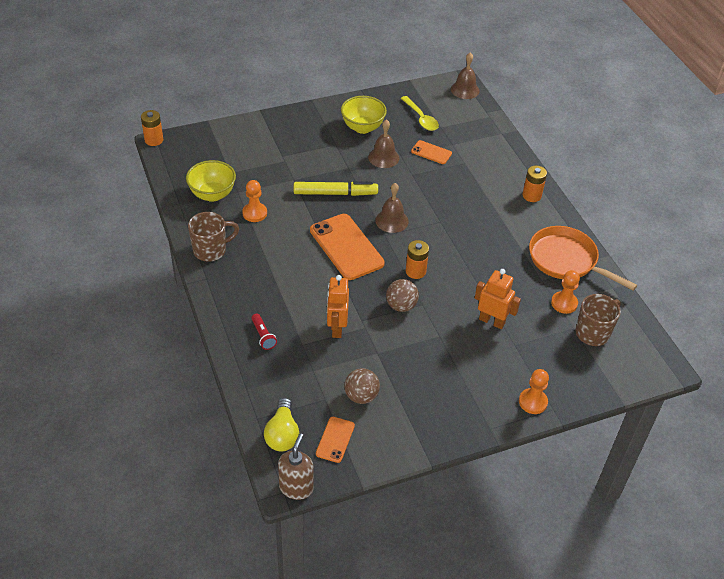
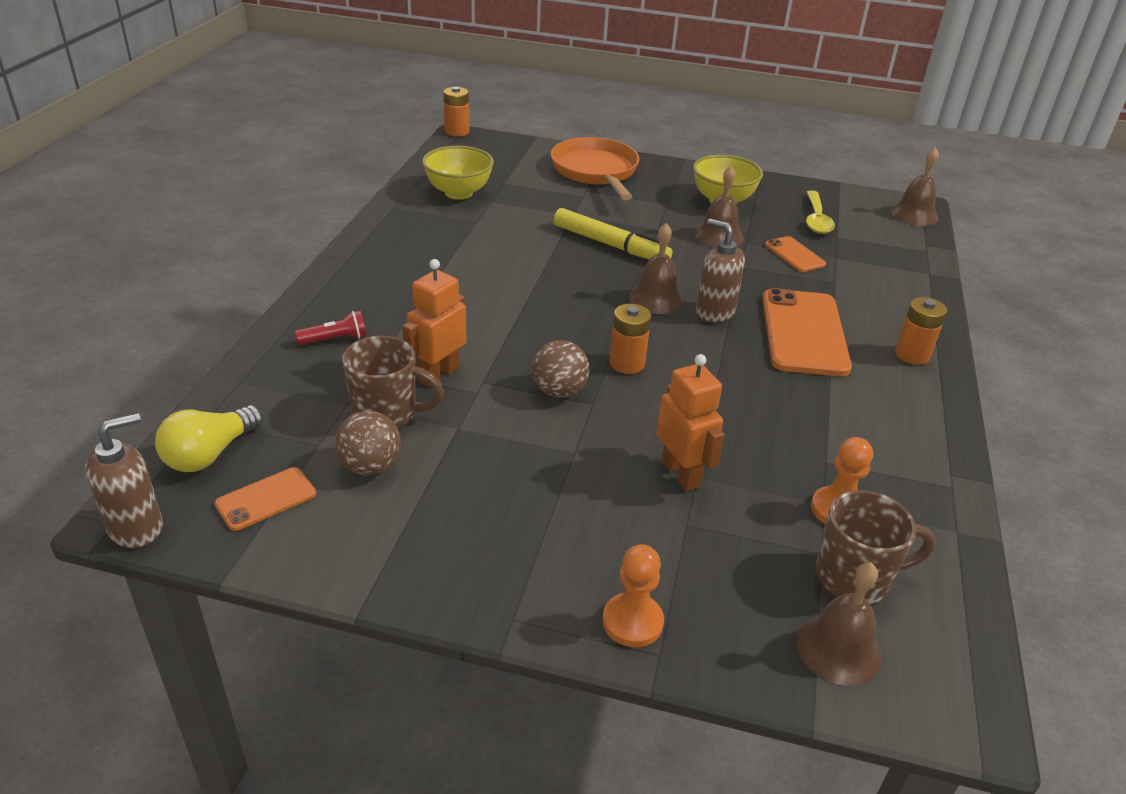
camera: 35 degrees right, 10 degrees down
(211, 250) = (389, 237): brown mug -> brown mug (387, 414)
(254, 213) = (485, 225): orange pawn -> none
(263, 336) = (335, 339): red flashlight -> red flashlight turned 120 degrees counterclockwise
(346, 247) = (560, 299): orange phone -> orange phone (804, 333)
(426, 215) = (714, 312): none -> brown soap dispenser
(566, 260) = (898, 455): orange pan -> orange pan (596, 171)
(609, 368) = (838, 649): none -> brown bell

